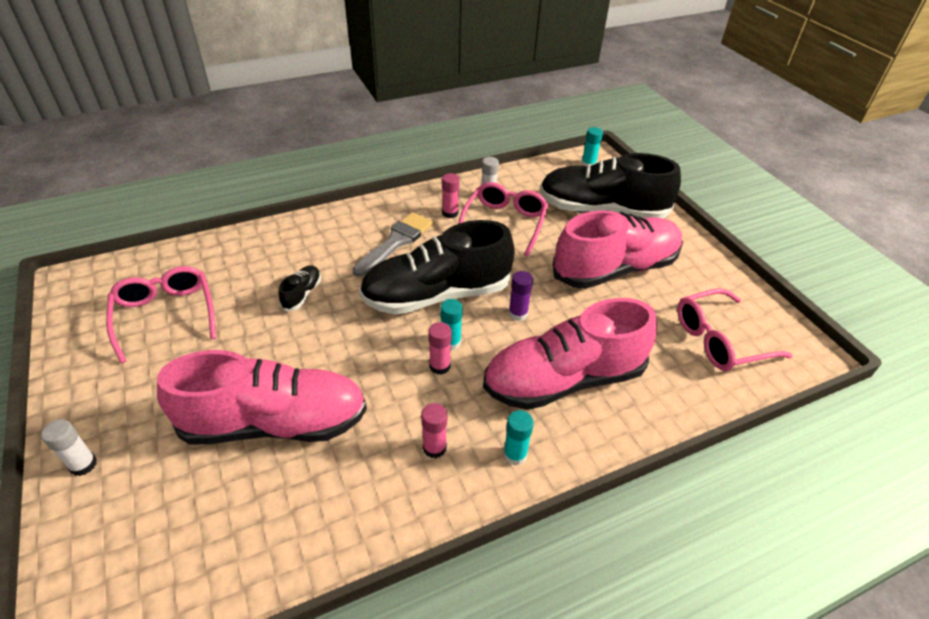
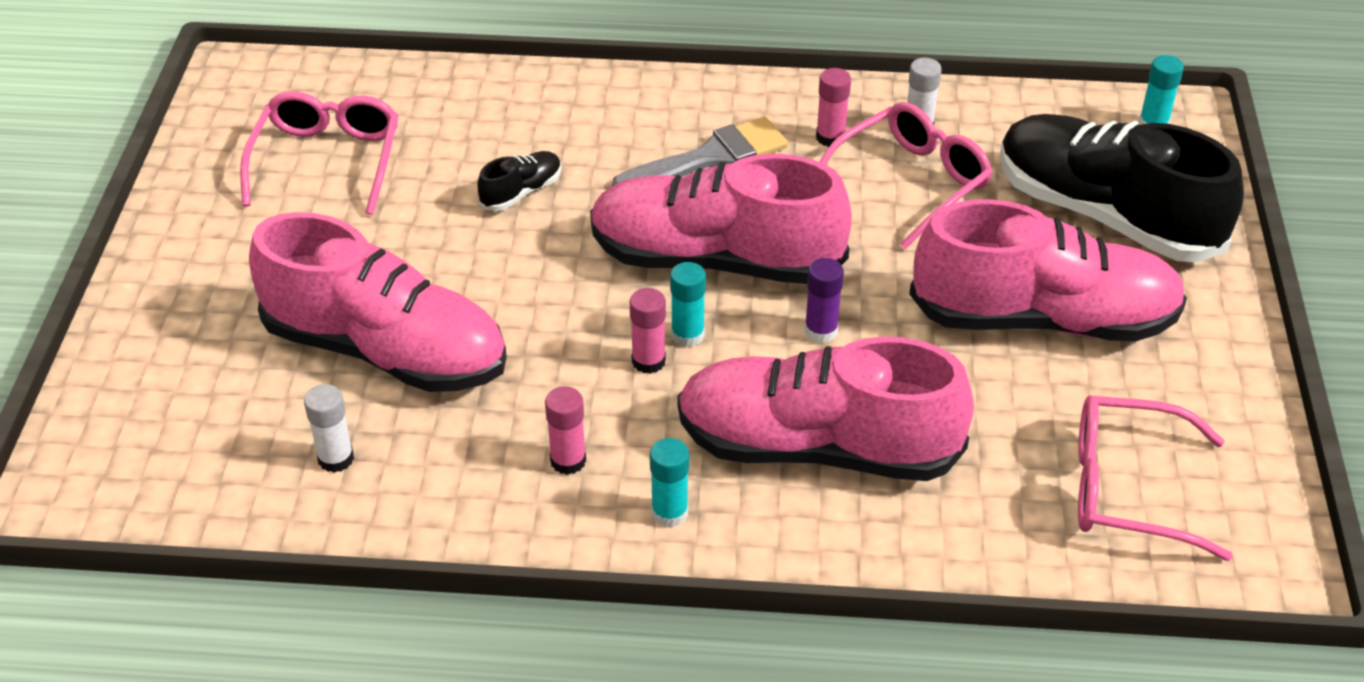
camera: 30 degrees right, 0 degrees up
(83, 465) = (147, 313): white glue stick -> white glue stick (336, 458)
(437, 295) = (716, 260): black shoe -> pink shoe

